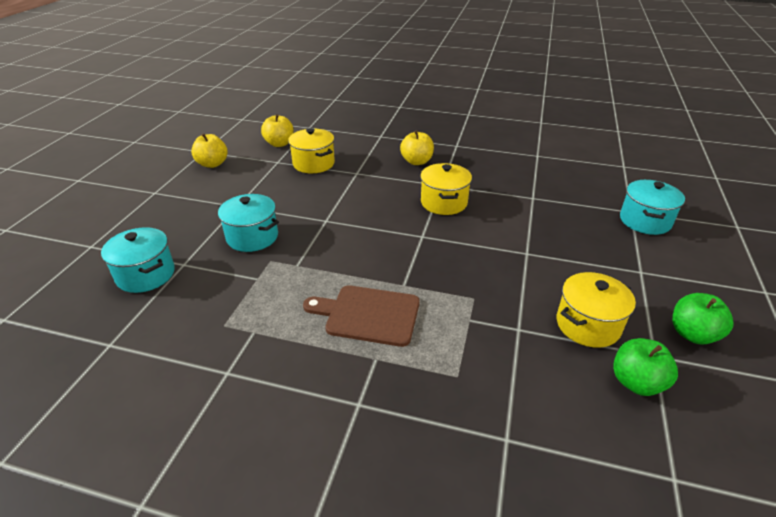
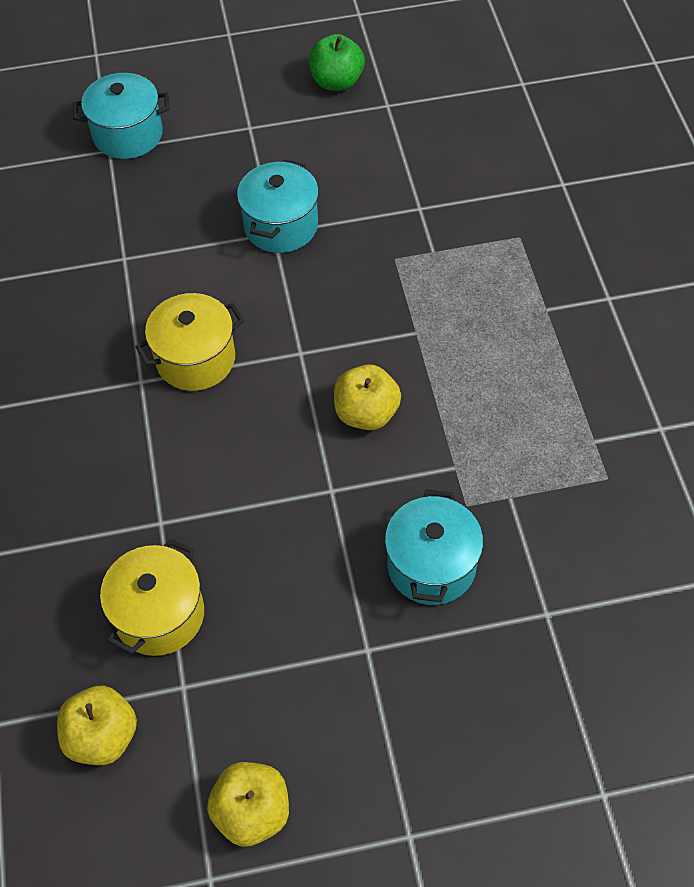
camera: 115 degrees left, 20 degrees up
(146, 275) = (598, 646): turquoise pot -> turquoise pot (281, 226)
(368, 315) = (489, 344): brown cutting board -> none
(416, 161) = (72, 447): yellow apple -> yellow apple (366, 413)
(588, 325) = (375, 156): yellow pot -> none
(636, 382) = (433, 113): green apple -> none

